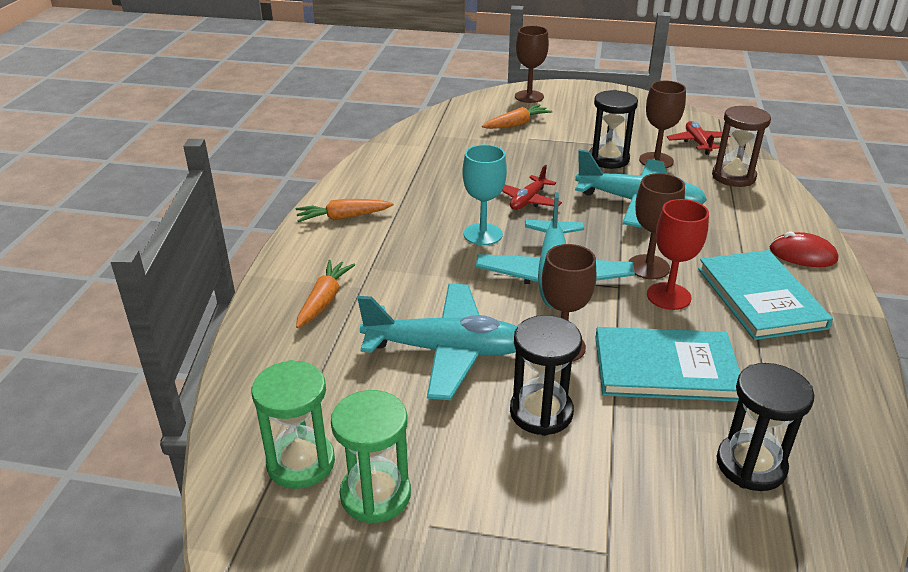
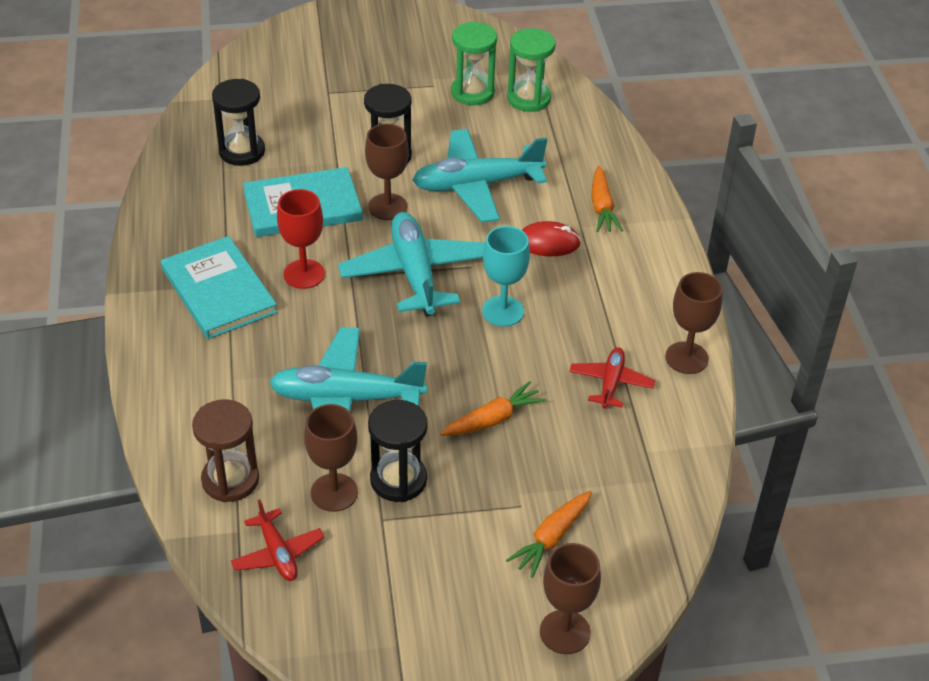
camera: 160 degrees right, 10 degrees up
(343, 217) = (658, 302): orange carrot -> orange carrot (493, 419)
(528, 200) = (475, 374): red plane -> red plane (611, 383)
(648, 267) = (326, 304): brown goblet -> brown goblet (686, 358)
(802, 254) = (167, 356): red mouse -> red mouse (548, 242)

